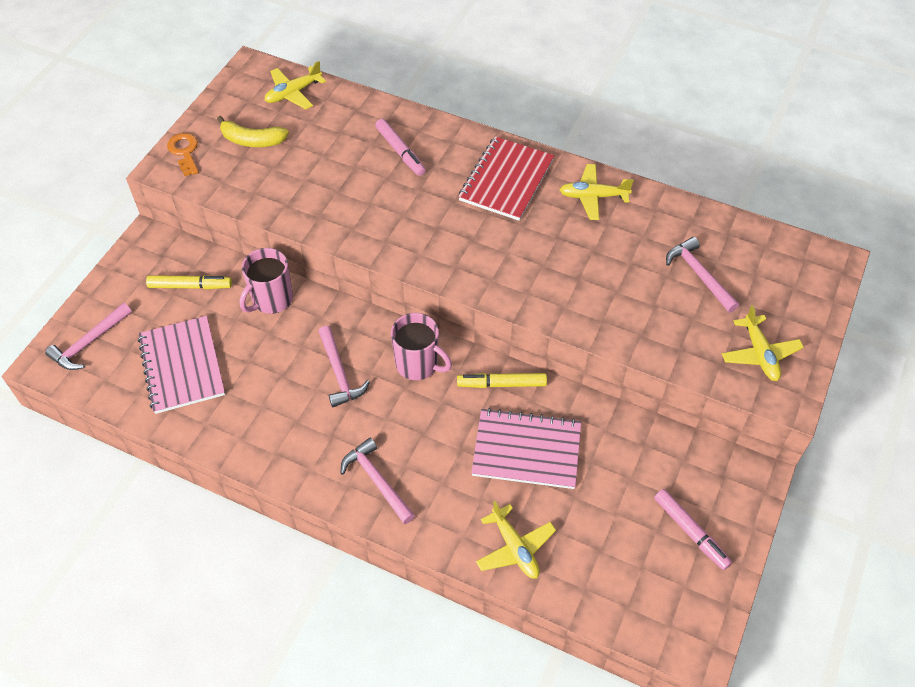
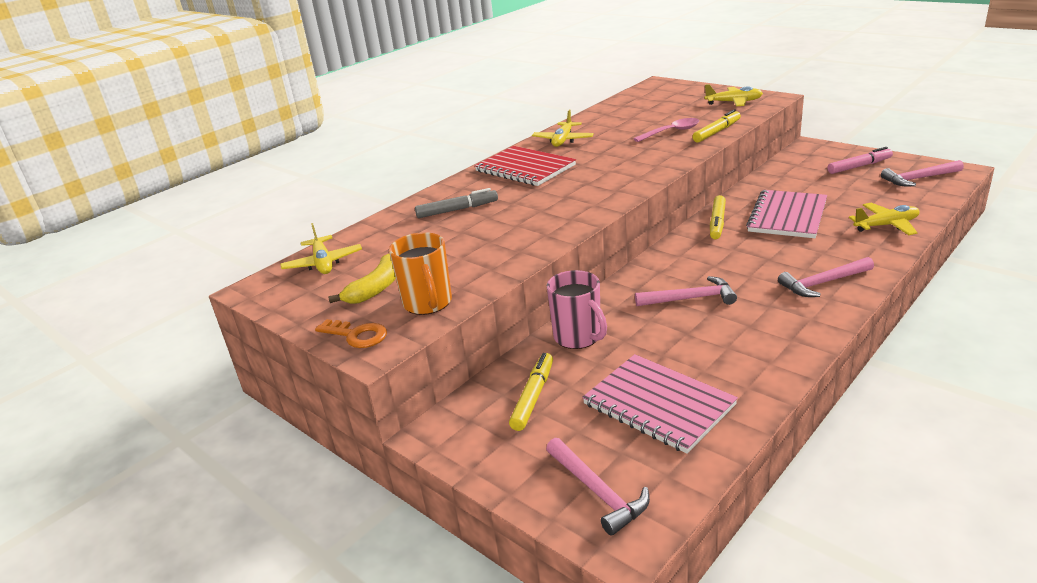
camera: 70 degrees left, 25 degrees down
(182, 366) = (658, 405): pink notebook -> pink notebook turned 45 degrees clockwise
(184, 152) = (357, 335): orange key -> orange key turned 150 degrees counterclockwise
(229, 179) = (428, 303): none -> orange mug
(400, 152) = (457, 210): pink marker -> grey marker
(418, 364) = (688, 258): pink mug -> none
(634, 296) = (671, 132): none -> pink spoon
(640, 342) = (717, 132): none -> yellow marker
(699, 275) = (657, 114): pink hammer -> pink hammer (919, 178)

